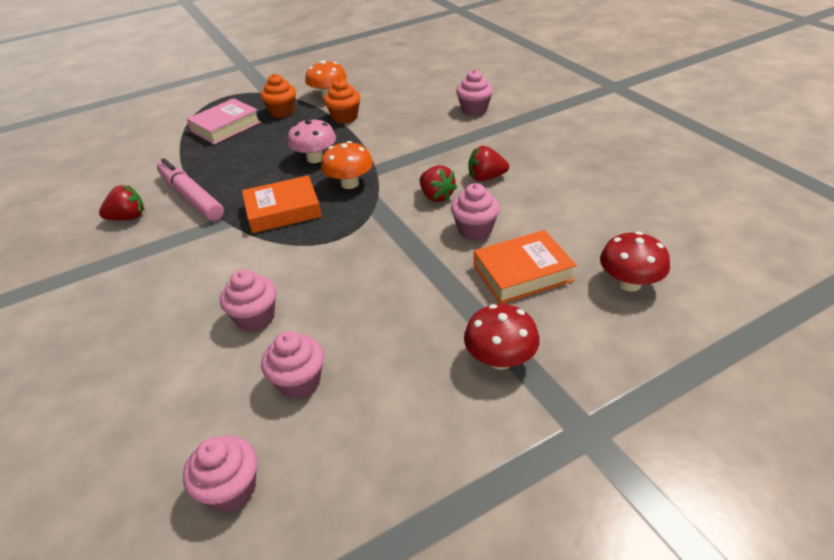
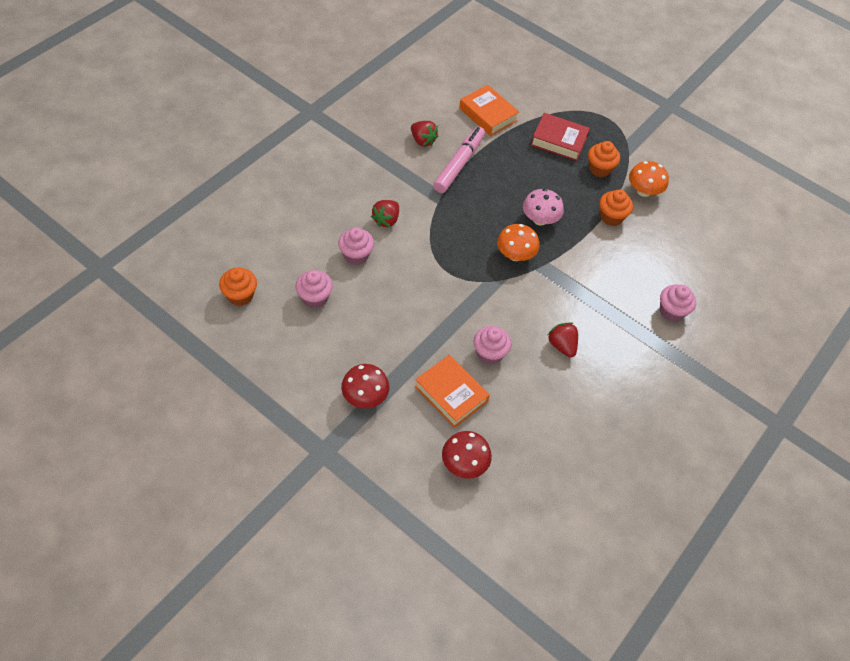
camera: 60 degrees right, 15 degrees up
(225, 127) = (559, 141): pink book -> red book
(231, 489) = (240, 295): pink cupcake -> orange cupcake
(283, 211) = (465, 226): orange book -> orange book (488, 114)
(436, 196) = (521, 317): red strawberry -> red strawberry (386, 220)

